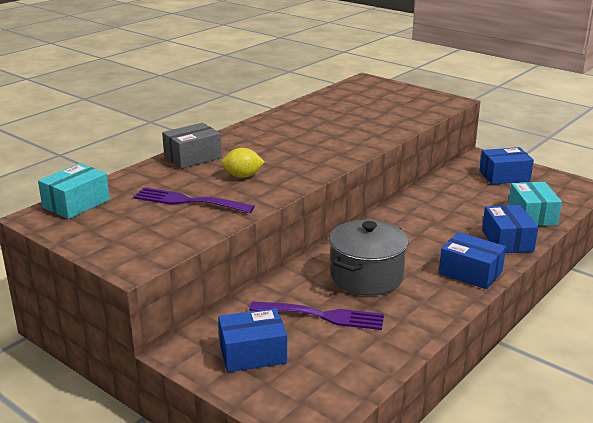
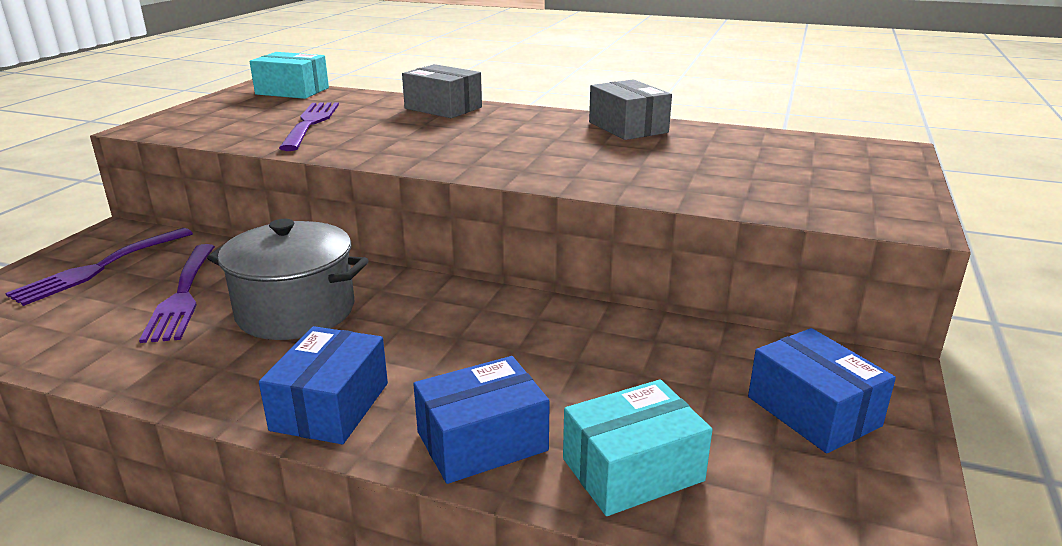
camera: 70 degrees right, 0 degrees up
(242, 176) = (397, 134): yellow lemon -> none
(253, 353) = (99, 268): blue box -> purple fork
(286, 118) = (628, 127): none -> grey box

